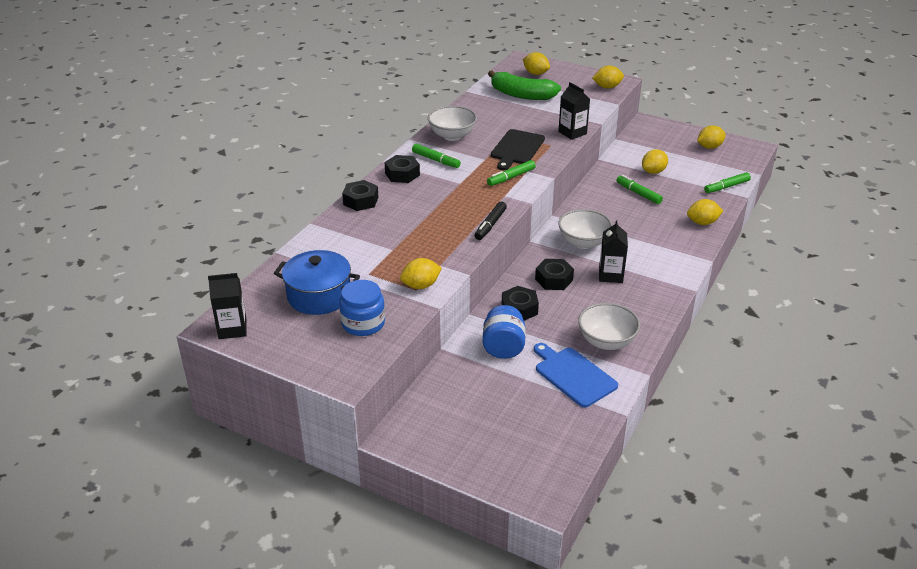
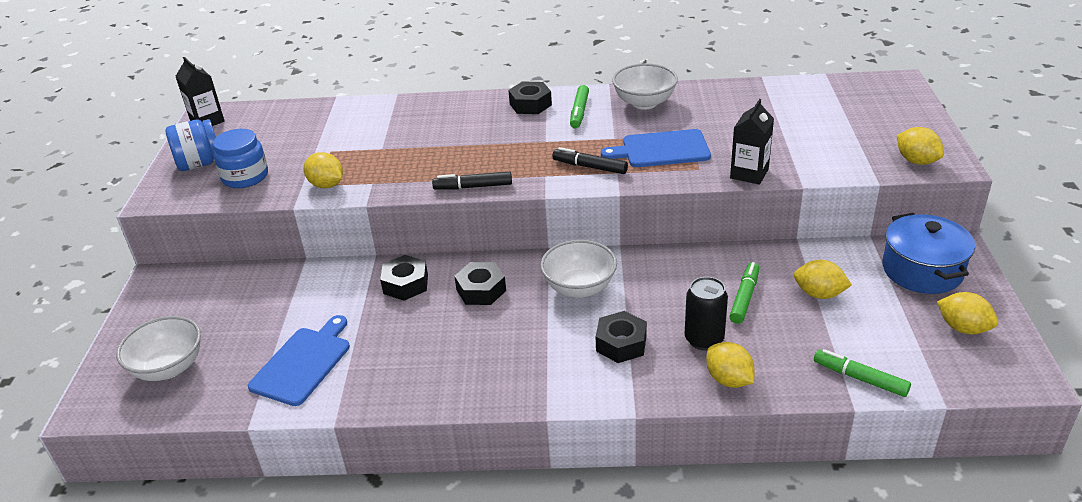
camera: 65 degrees right, 0 degrees up
(319, 296) = (278, 140): blue pot -> blue pot (922, 270)
(360, 201) = (457, 102): black nut -> black nut (621, 344)
(503, 347) = (328, 296): blue jar -> blue jar (200, 164)
(511, 177) = (590, 167): green marker -> black marker
(516, 149) = (661, 149): black cutting board -> blue cutting board
(522, 95) = (802, 111): green banana -> none
(535, 73) = (874, 101): yellow lemon -> none
(606, 341) = (381, 370): white bowl -> white bowl (169, 368)
(610, 275) = (524, 332): black carton -> none
(664, 218) = (704, 339): none -> black can

